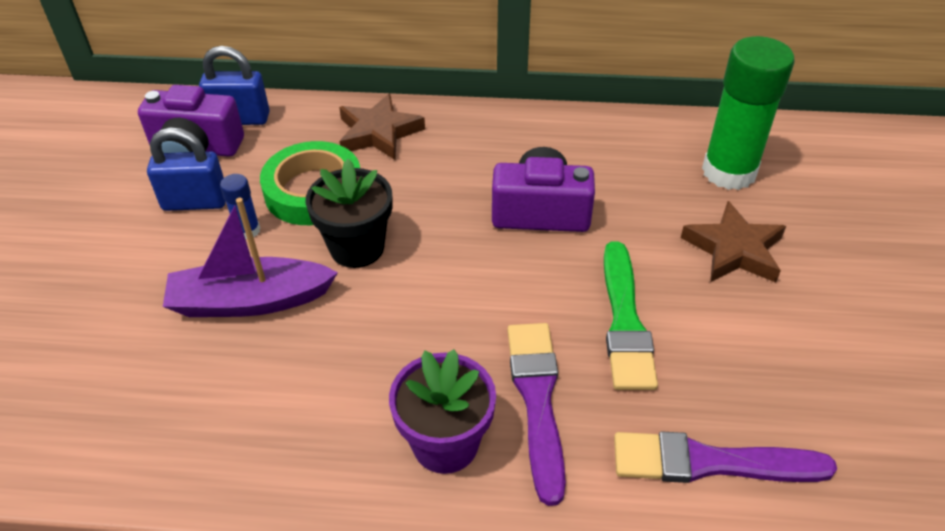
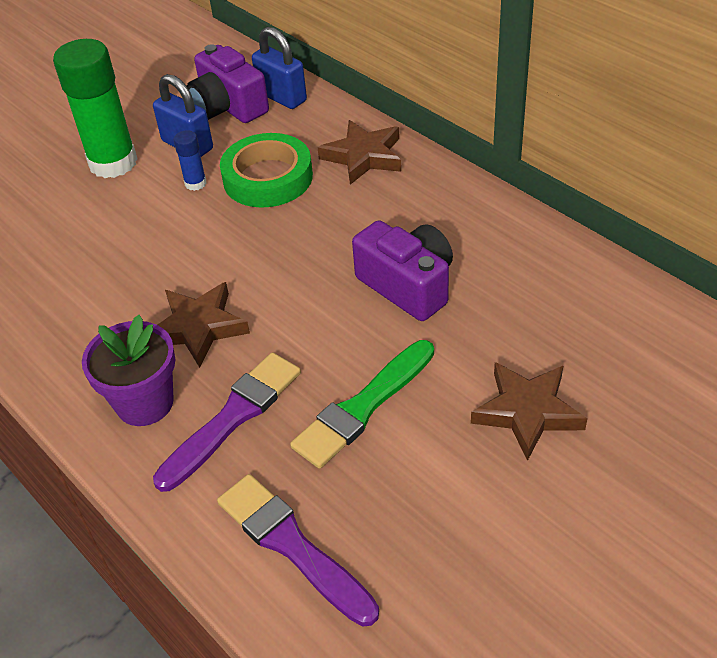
camera: 45 degrees right, 0 degrees up
(250, 301) = (144, 233): purple boat -> none
(357, 248) = (247, 236): black flower pot -> none
(411, 348) = (198, 327): none -> brown star
(729, 172) = (615, 347): green glue stick -> green glue stick (113, 163)

